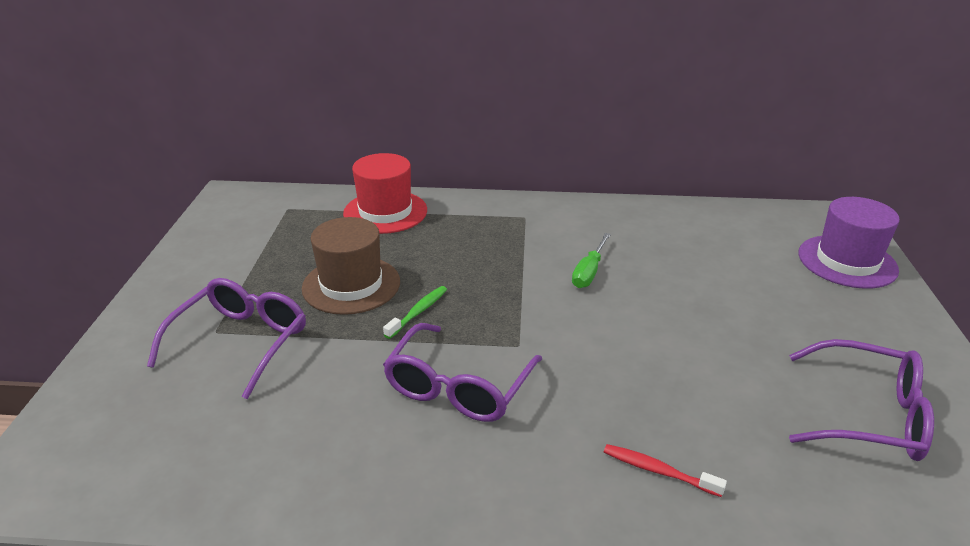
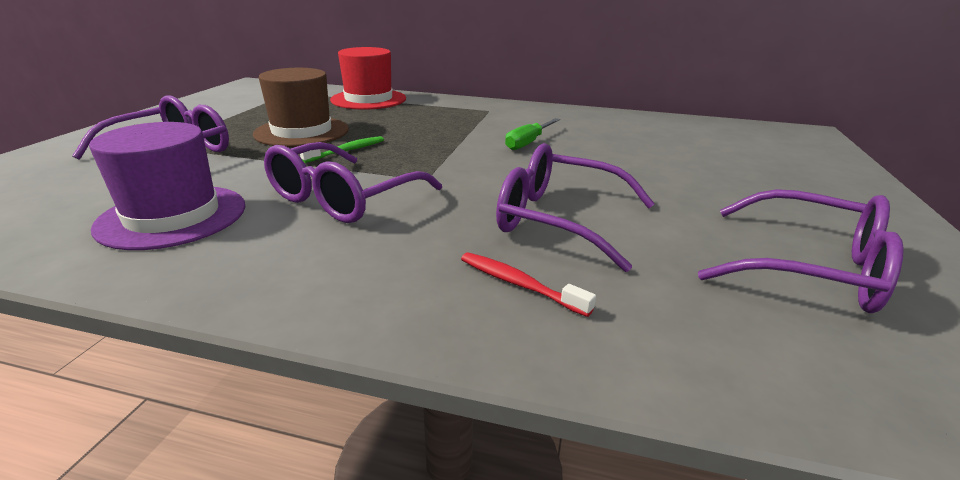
camera: 10 degrees right, 5 degrees down
(659, 386) = (558, 219): none -> purple glasses
(847, 261) = (806, 158): purple hat -> purple hat (173, 216)

